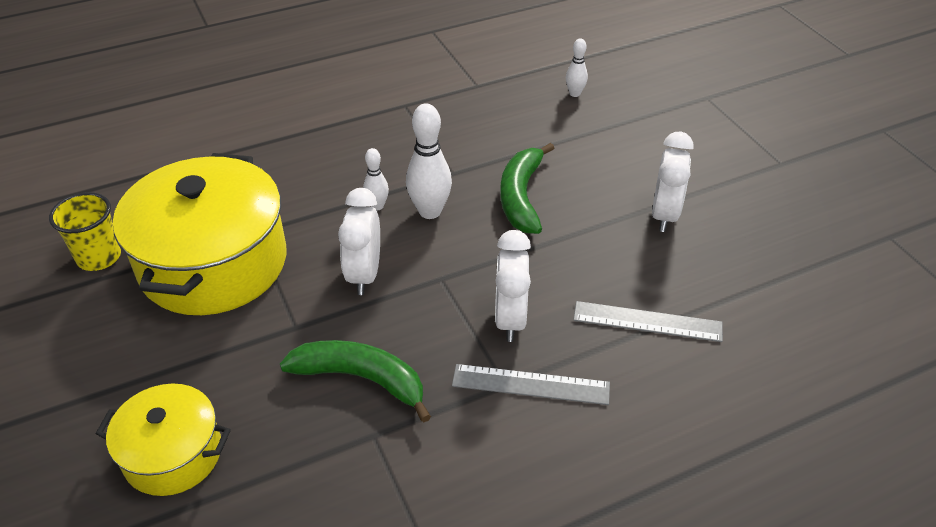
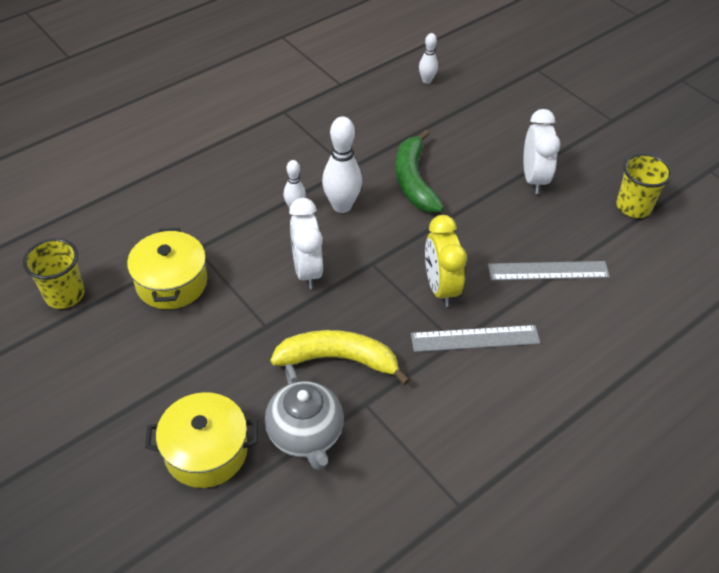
camera: 15 degrees left, 5 degrees up
(213, 263) = (171, 283): yellow pot -> yellow pot, size x0.55
(290, 458) = (305, 435): none -> grey teapot
(361, 378) = (338, 359): green banana -> yellow banana
(510, 319) = (440, 288): white clock -> yellow clock
(779, 264) = (633, 206): none -> yellow cup

